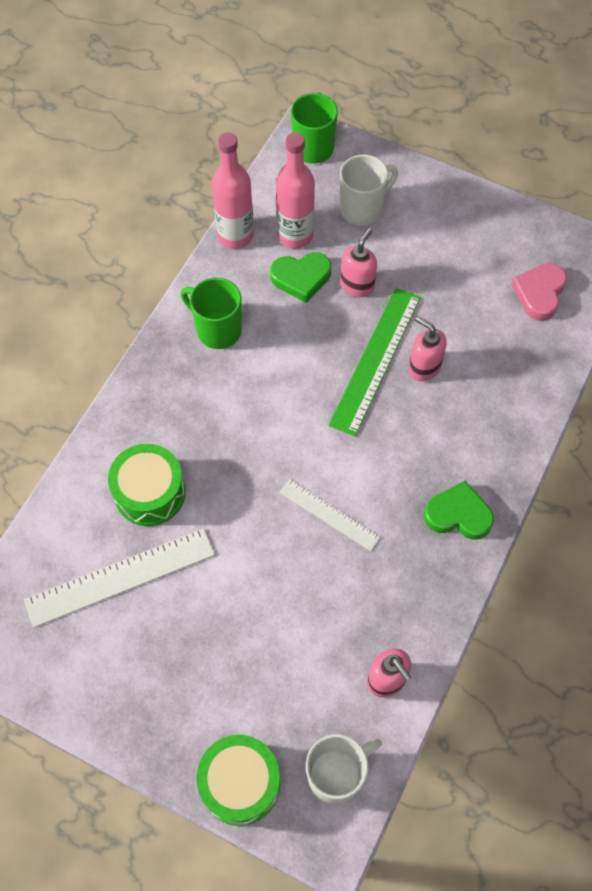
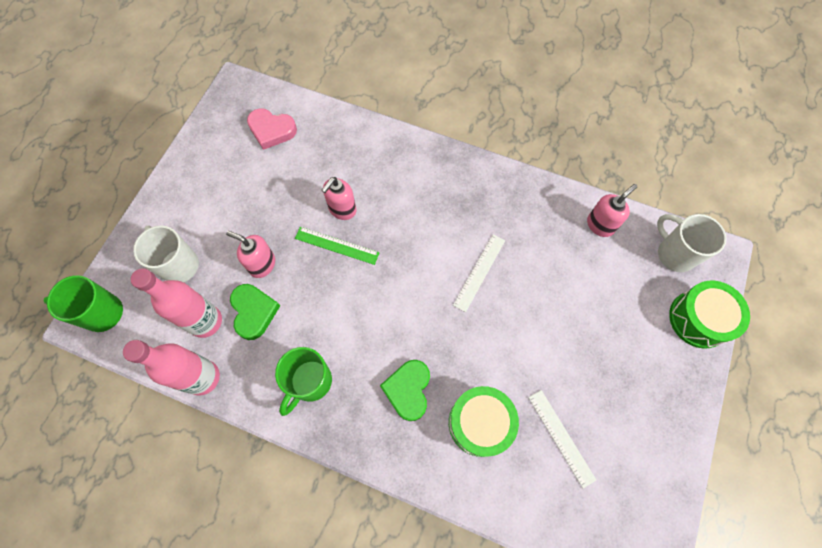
camera: 95 degrees left, 5 degrees up
(120, 577) = (561, 437): white ruler -> white ruler, size x0.59
(376, 360) = (337, 245): green ruler -> green ruler, size x0.59
(458, 514) = (466, 182): green heart -> green heart (408, 390)

